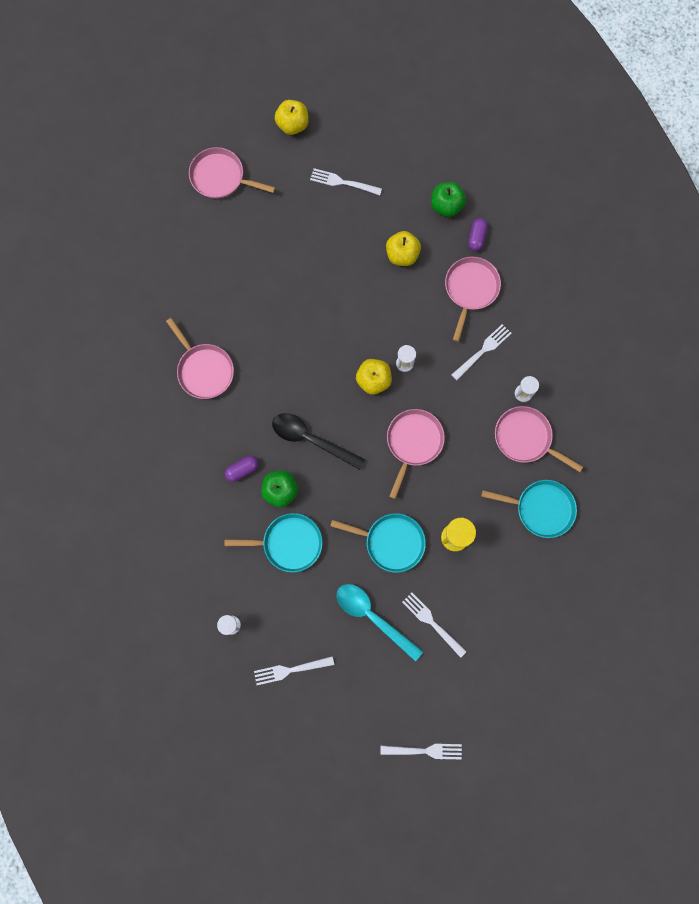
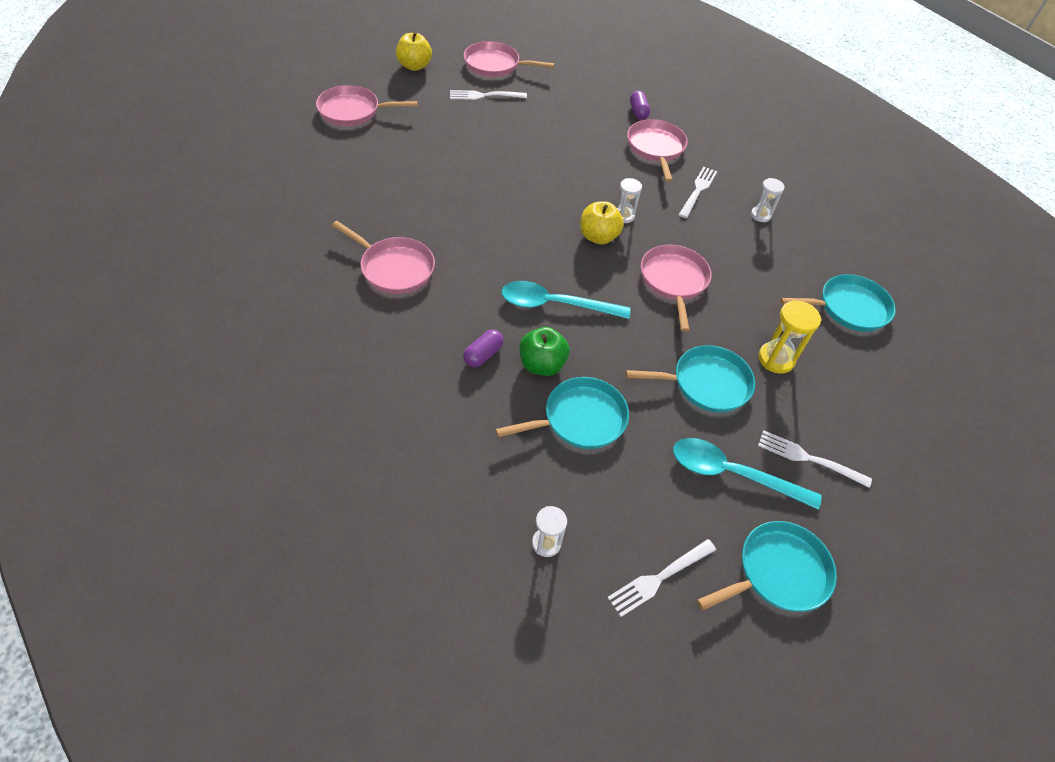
camera: 25 degrees left, 25 degrees down
(311, 439) = (555, 304): black spoon -> turquoise spoon
(366, 691) = (778, 572): none -> turquoise pan
(402, 255) = (572, 135): yellow apple -> none
(425, 750) = (903, 627): white fork -> none
(446, 206) = (596, 96): green apple -> none
(525, 438) = (789, 251): pink pan -> pink pan (495, 65)

